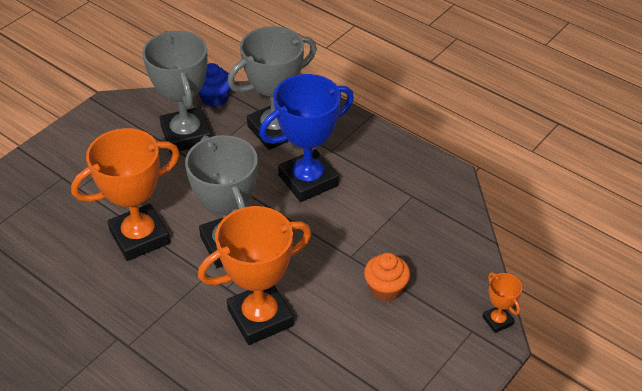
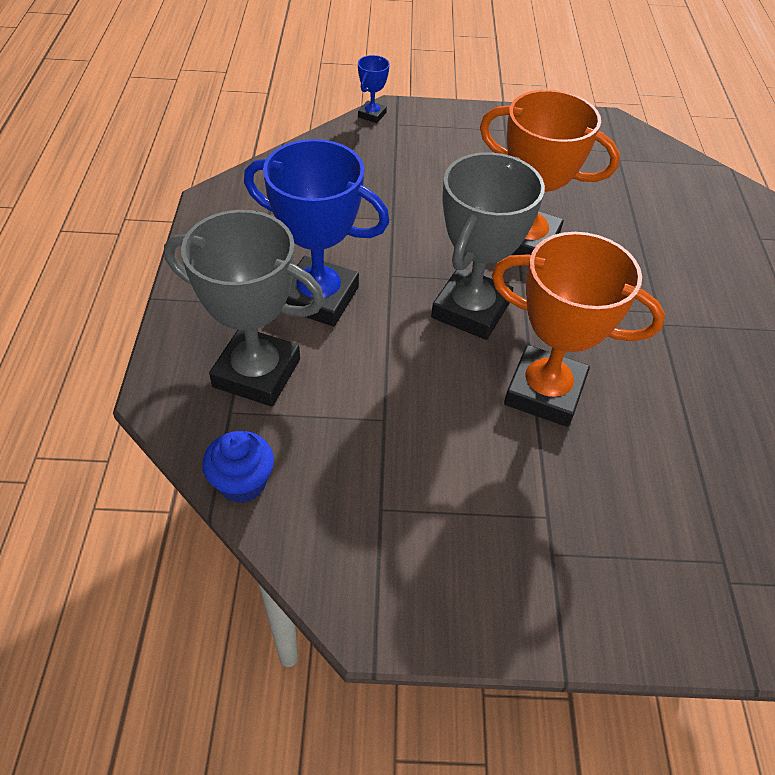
camera: 130 degrees left, 5 degrees up
(186, 135) = (346, 464): grey trophy -> none
(385, 289) = (406, 182): orange cupcake -> none
(497, 321) = (372, 115): orange trophy -> blue trophy

